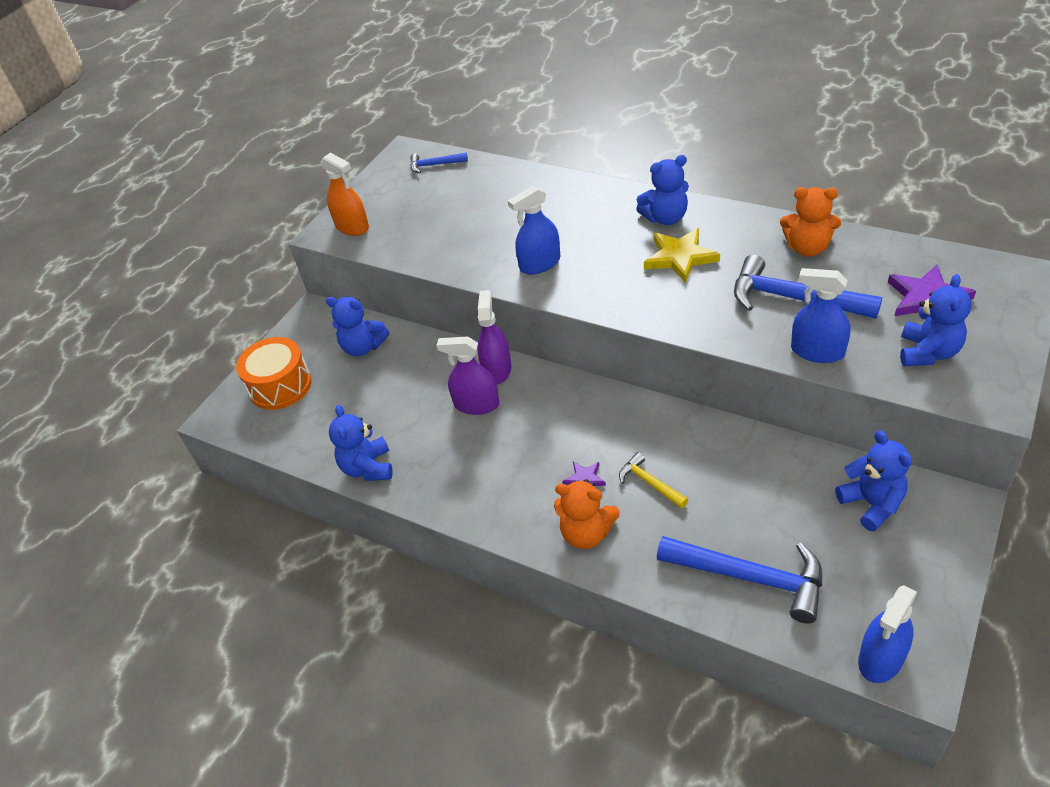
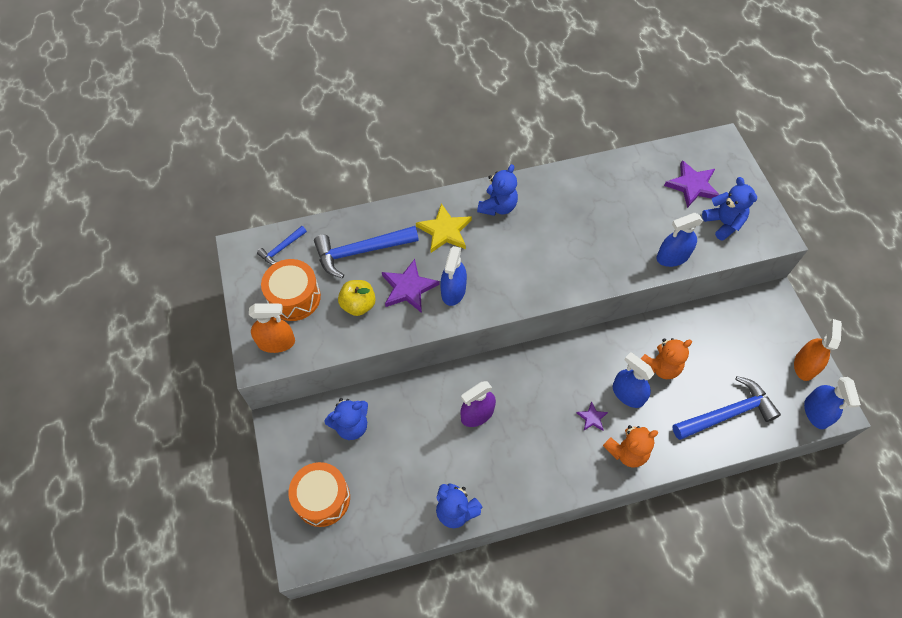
camera: 50 degrees left, 15 degrees up
(402, 203) = (294, 297): none -> orange drum
(445, 233) = (358, 305): none -> yellow apple
(497, 369) = (463, 379): purple spray bottle -> none
(502, 242) = (408, 288): none -> purple star
(649, 483) = (628, 394): yellow hammer -> blue spray bottle
(680, 257) = (536, 233): yellow star -> yellow star (445, 231)
(792, 298) = (627, 227): blue hammer -> blue hammer (360, 252)
(807, 248) = (601, 184): orange teddy bear -> orange teddy bear (660, 367)
(871, 504) = (740, 327): blue teddy bear -> none
(923, 598) = (804, 365): none -> orange spray bottle

